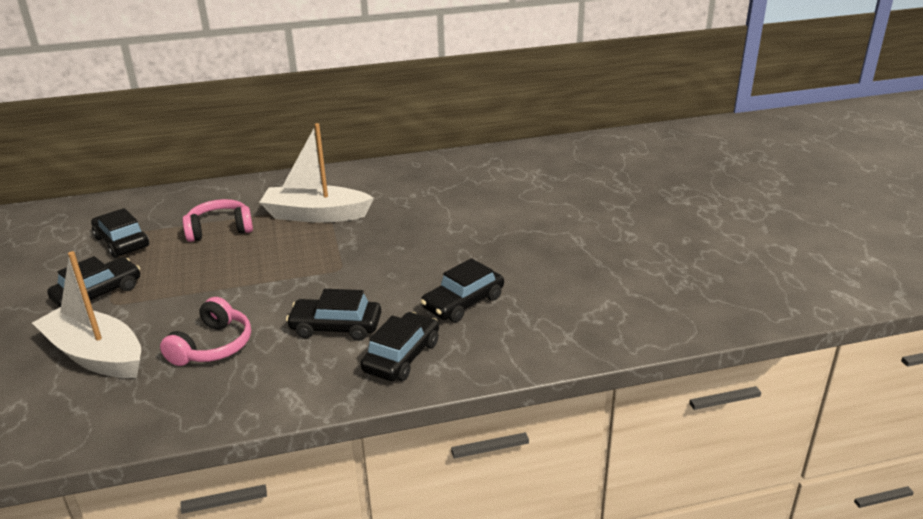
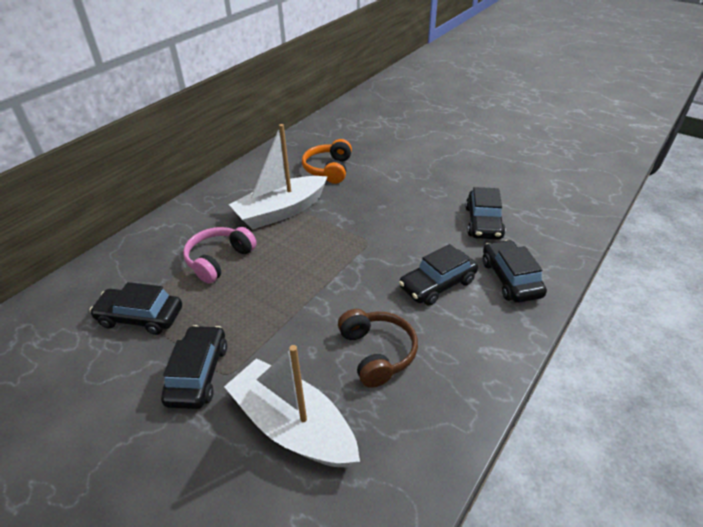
camera: 40 degrees left, 10 degrees up
(96, 355) = (293, 426): white boat -> white boat turned 45 degrees clockwise
(212, 346) = (377, 353): pink headphones -> brown headphones
(408, 198) = (329, 169): none -> orange headphones

